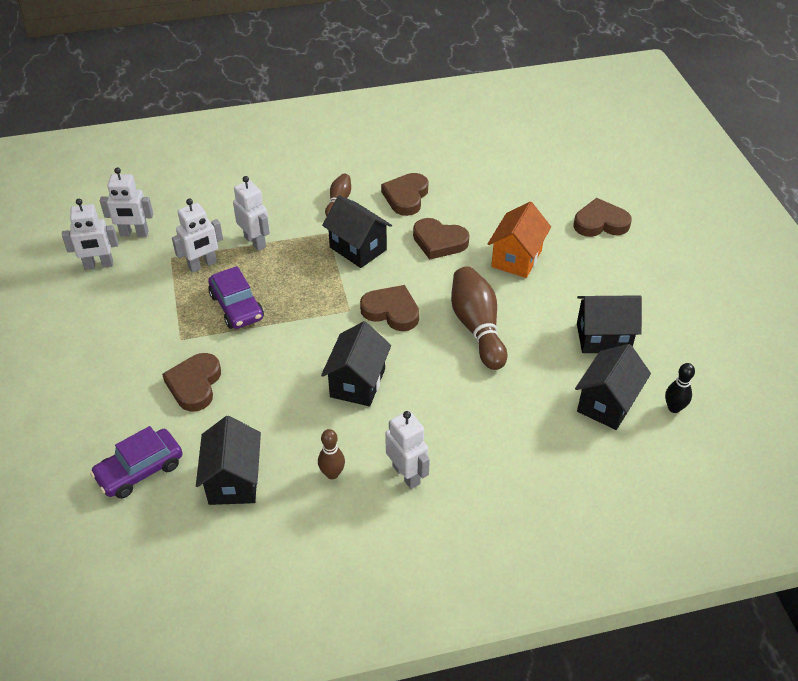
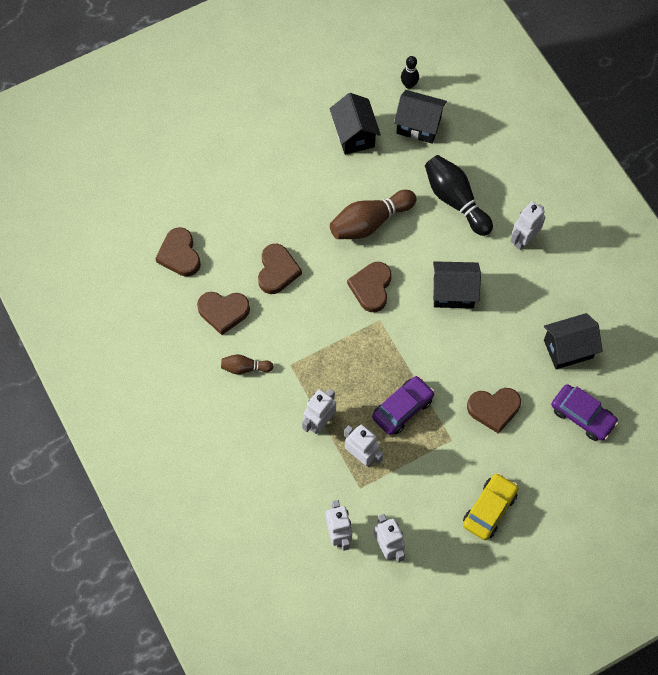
camera: 105 degrees left, 20 degrees up
(85, 352) = (489, 509): none -> yellow car
(332, 473) = (539, 286): brown bowling pin -> none
(358, 248) = (304, 333): black house -> none
(485, 415) = (455, 200): none -> black bowling pin
(516, 258) = (281, 208): orange house -> none
(600, 223) = (218, 151): brown heart -> brown heart (179, 255)

